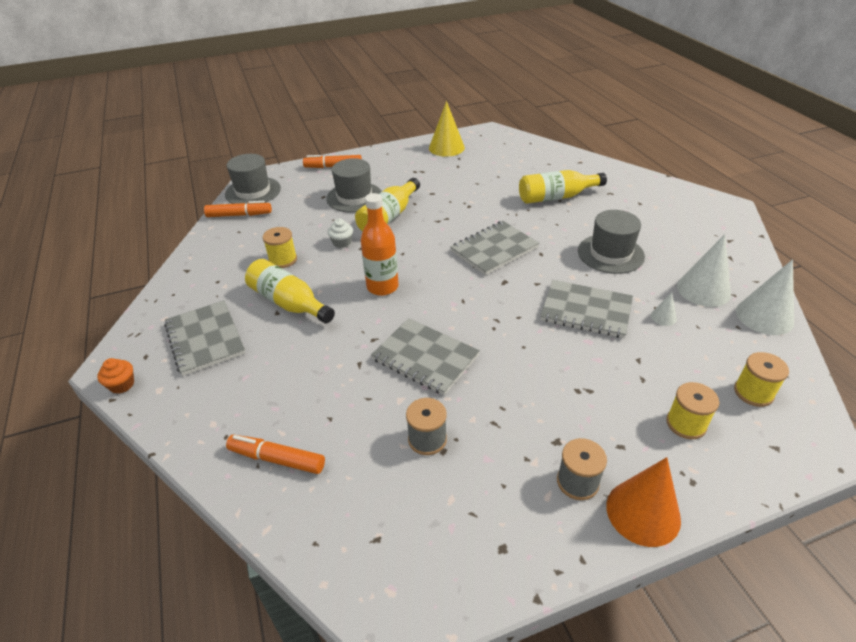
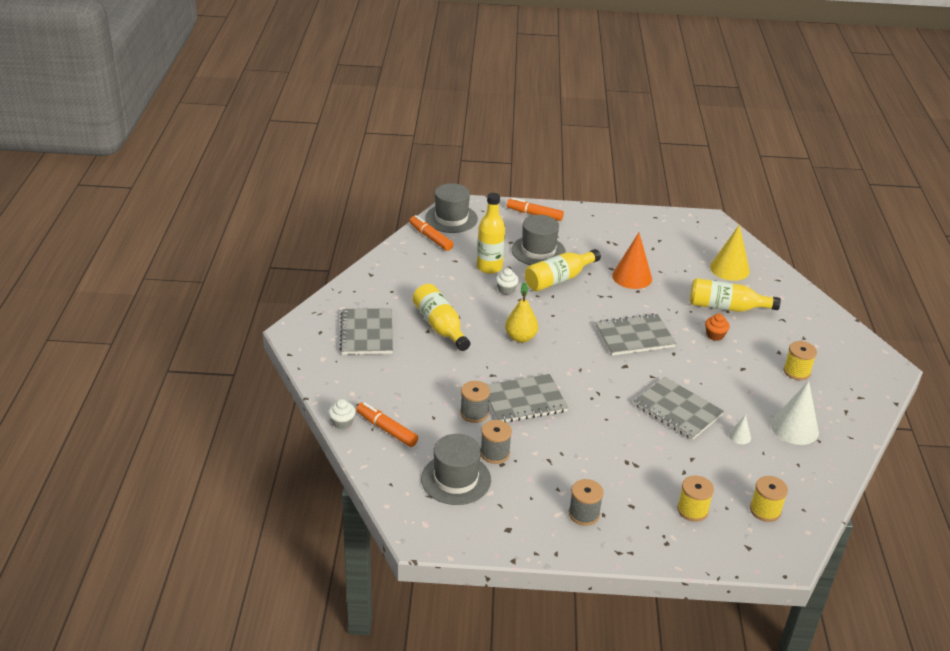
camera: 20 degrees right, 5 degrees down
(122, 385) = (299, 346): orange cupcake -> orange cupcake (715, 335)
(213, 472) = (342, 422): none -> white cupcake
(239, 215) = (430, 238): orange marker -> orange marker turned 150 degrees counterclockwise
(283, 260) = (450, 289): yellow spool -> yellow spool (796, 372)
(313, 226) = (489, 267): none -> yellow bottle
(376, 394) = (474, 413): none -> grey spool
(382, 287) = (520, 337): orange bottle -> yellow pear
(425, 357) = (524, 401): grey notebook -> grey notebook turned 75 degrees counterclockwise
(446, 148) = (654, 226): yellow cone -> yellow cone (729, 269)
(610, 254) = (736, 373): grey hat -> grey hat (456, 479)
(643, 512) = (616, 545): orange cone -> orange cone (632, 277)
(764, 316) = (829, 465): white cone -> none

